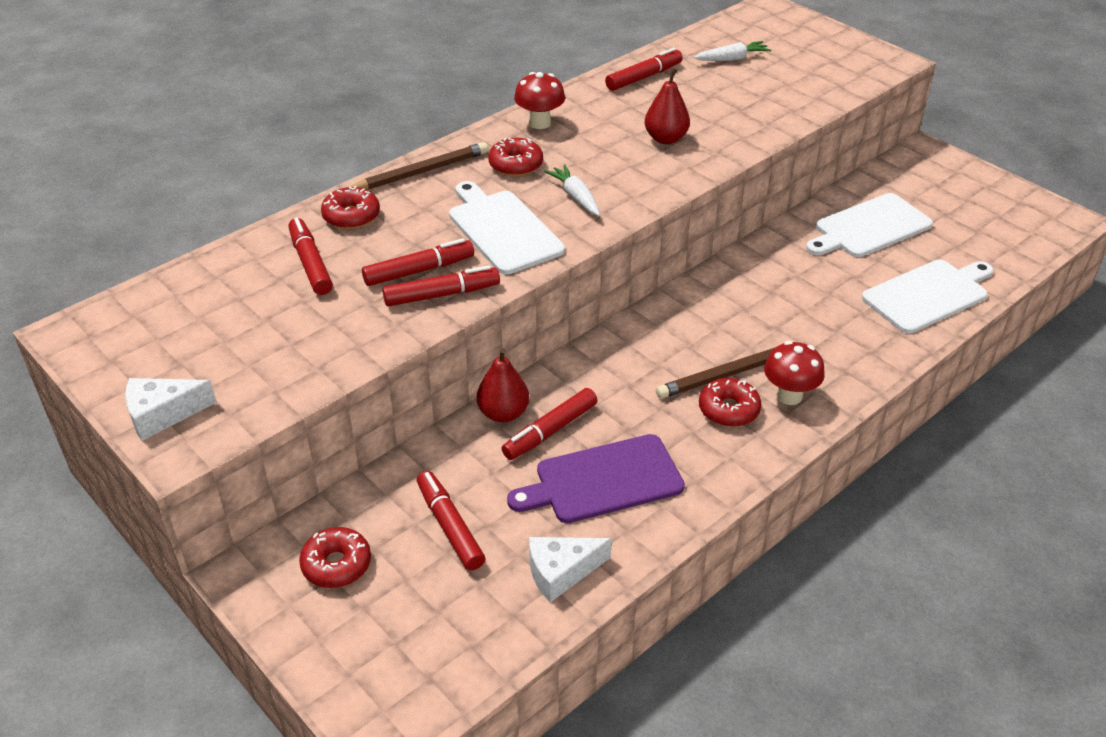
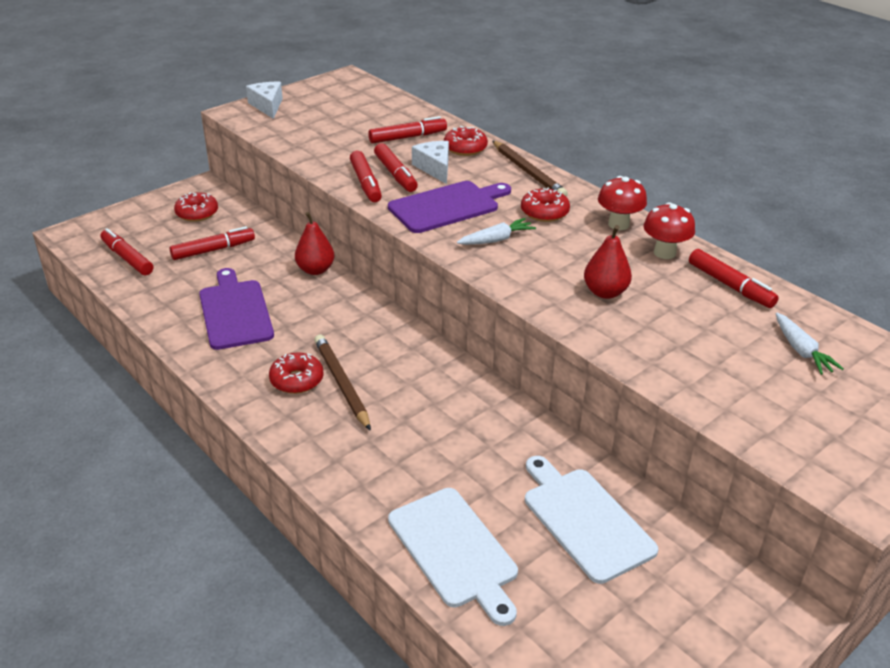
camera: 90 degrees right, 5 degrees down
(502, 229) = (447, 206): white cutting board -> purple cutting board
(550, 431) = (292, 290): red marker -> red marker (127, 258)
(561, 572) = (158, 292): white cheese -> white cheese (435, 168)
(789, 395) = (307, 418): red mushroom -> red mushroom (664, 253)

